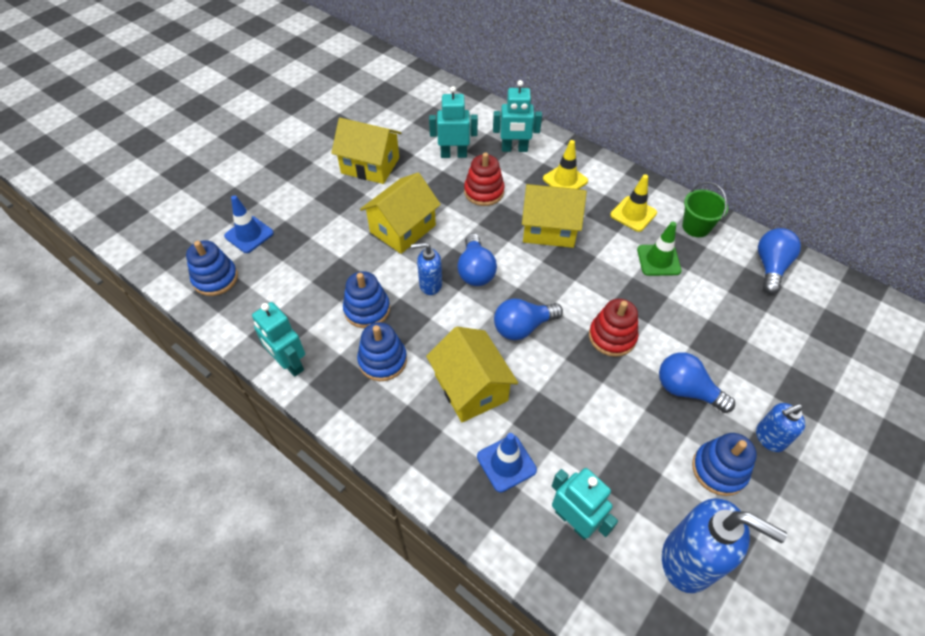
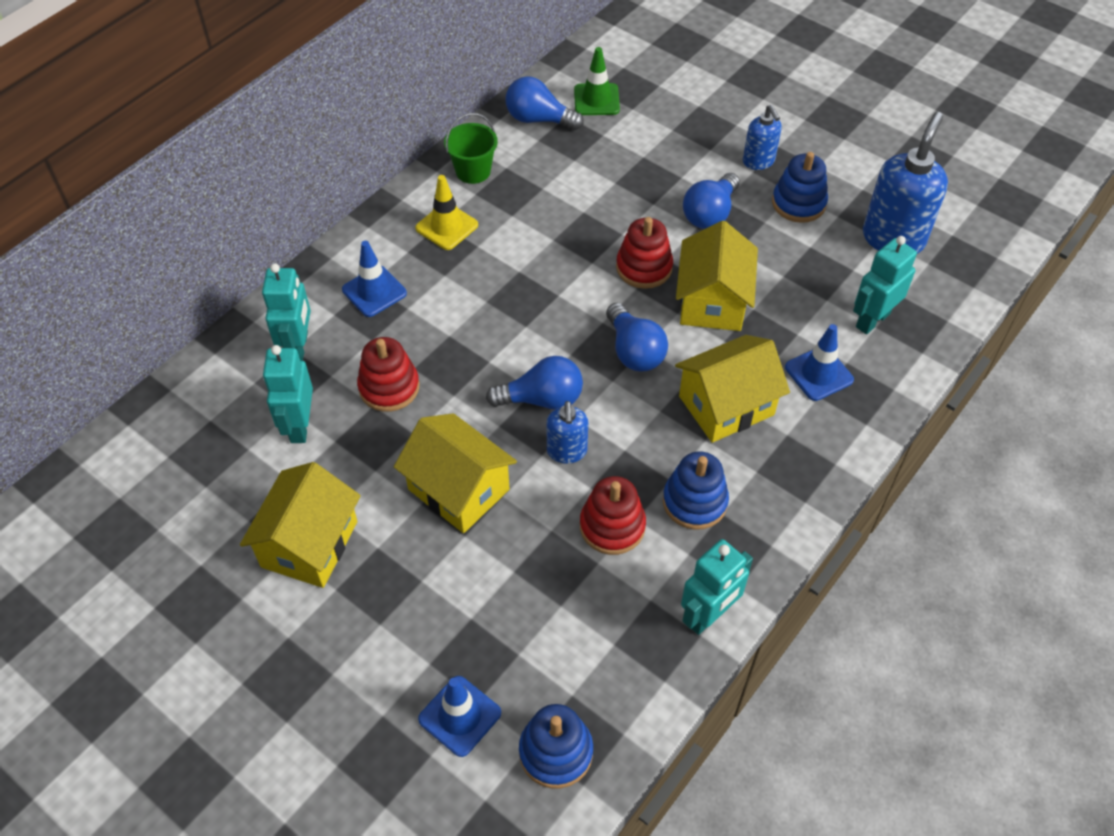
camera: 90 degrees left, 0 degrees up
(367, 309) = (612, 526): blue stacking toy -> red stacking toy
(549, 229) = (468, 315): yellow house -> yellow house (712, 301)
(565, 180) = (374, 291): yellow traffic cone -> blue traffic cone
(658, 260) = (527, 212): green traffic cone -> green traffic cone (596, 100)

